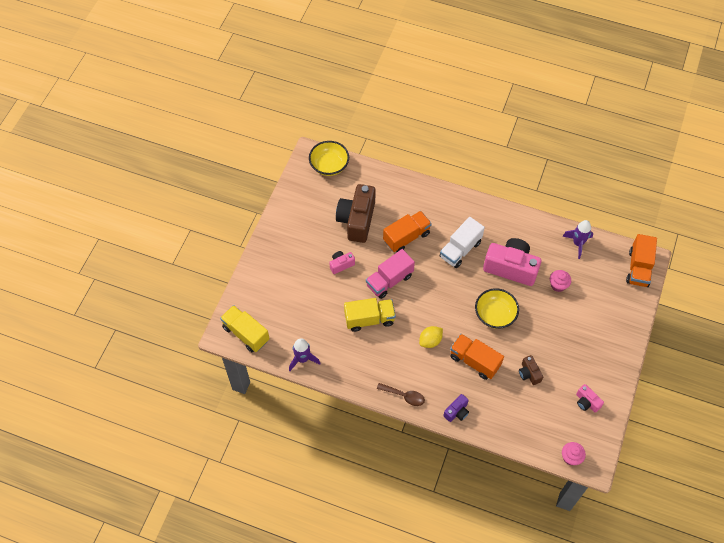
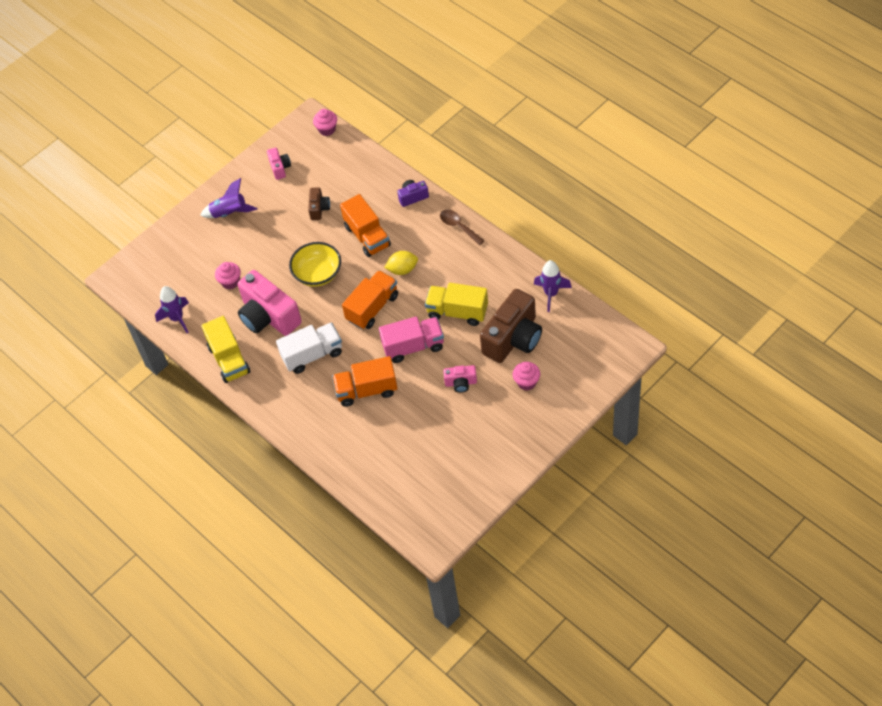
camera: 150 degrees left, 5 degrees down
(246, 333) = (605, 340): yellow truck -> yellow truck (229, 359)
(293, 281) = (526, 382): none -> pink cupcake
(329, 165) = (416, 518): yellow bowl -> none
(357, 220) = (415, 431): brown camera -> brown camera (513, 338)
(599, 344) = (230, 213): none -> purple rocket
(638, 268) = (132, 272): orange truck -> orange truck (372, 308)

